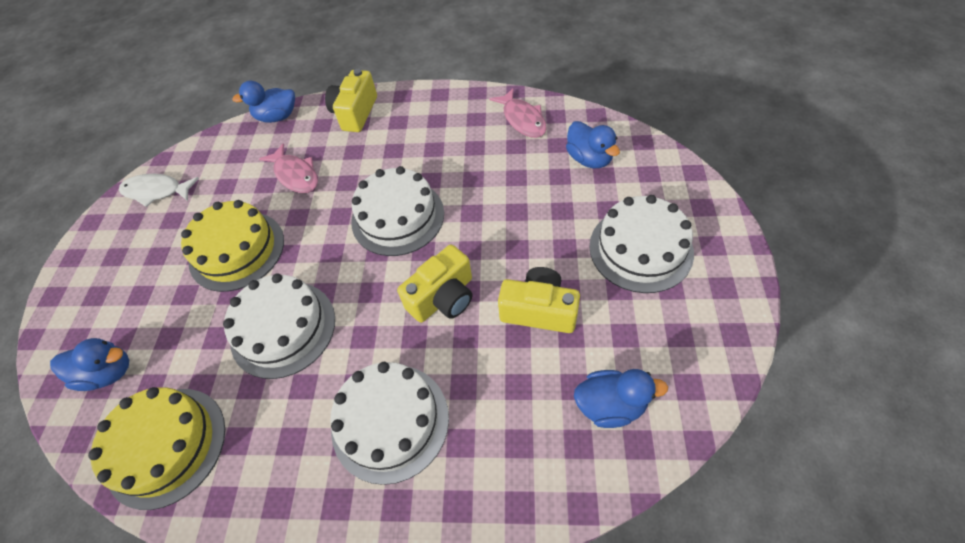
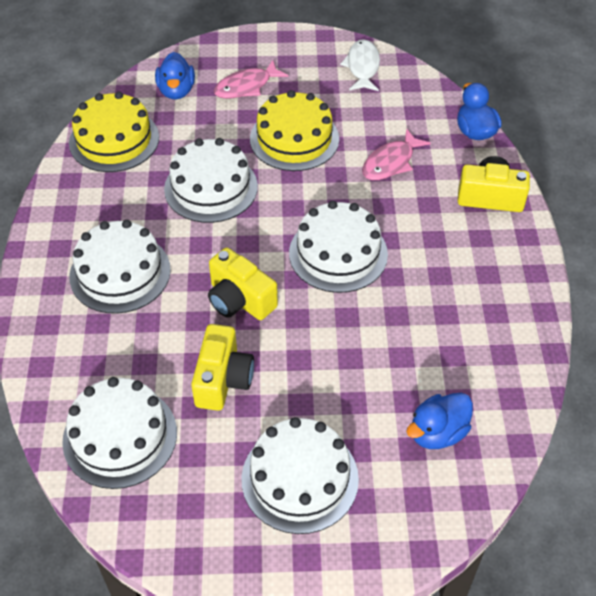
camera: 80 degrees right, 5 degrees down
(522, 119) = (500, 361): pink fish -> pink fish (246, 86)
(610, 405) = (120, 436): blue duck -> white cake

